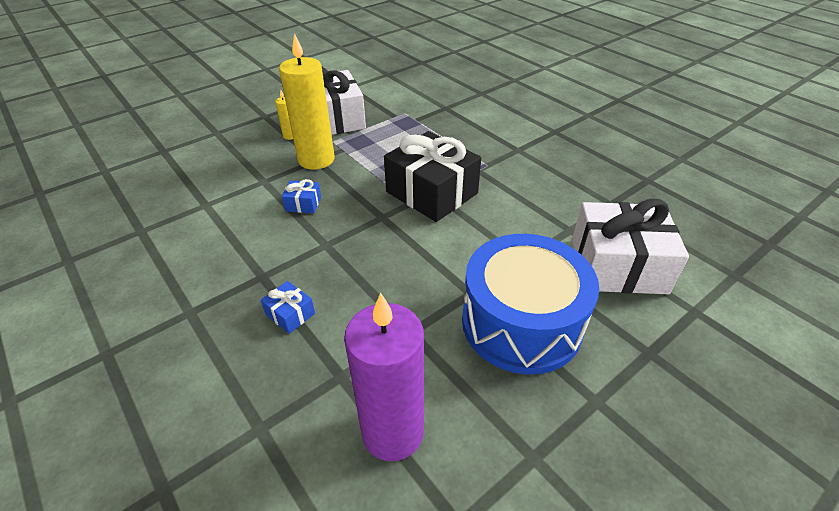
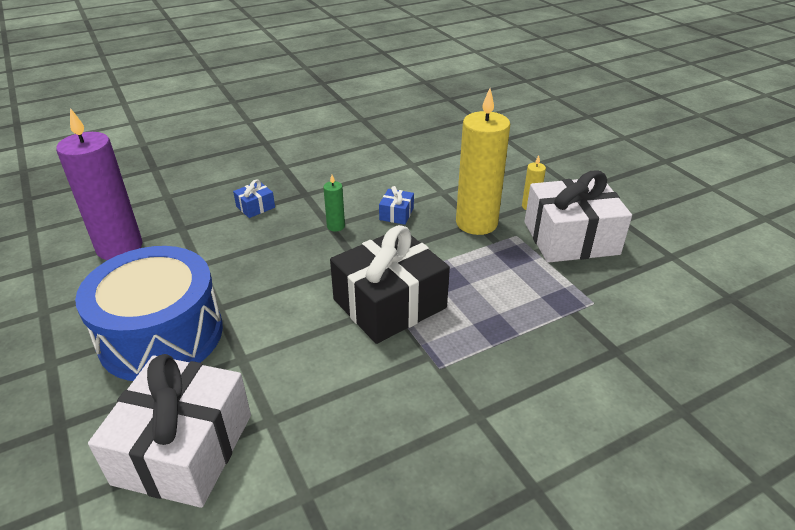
camera: 100 degrees right, 5 degrees down
(327, 240) = (335, 226): none -> green candle

